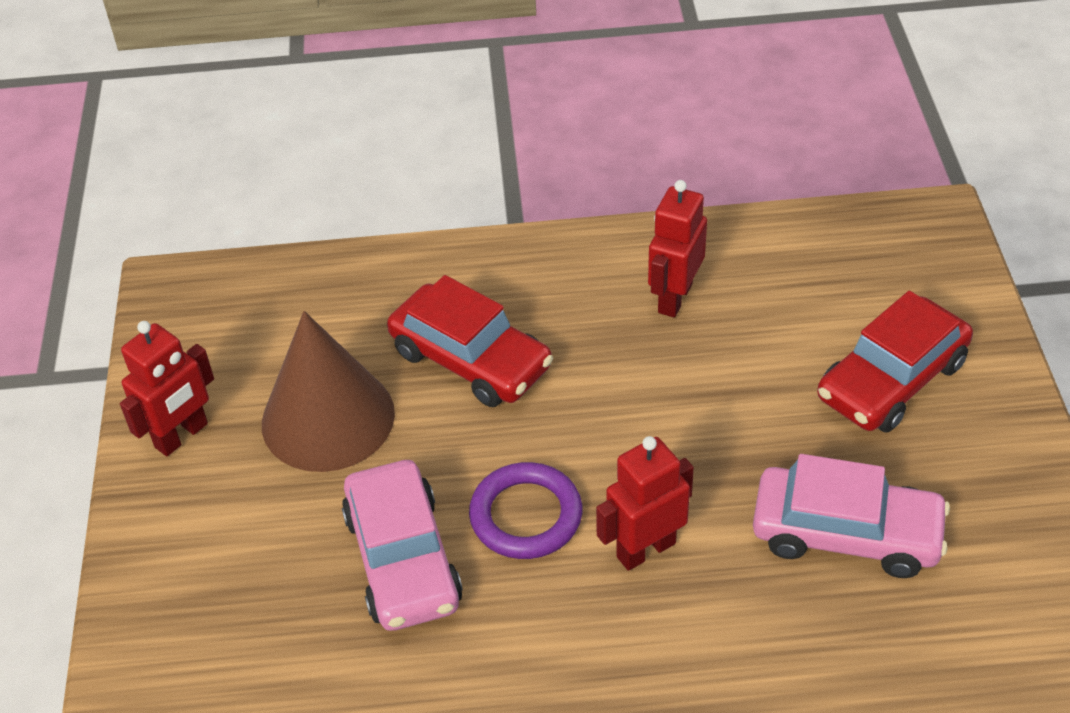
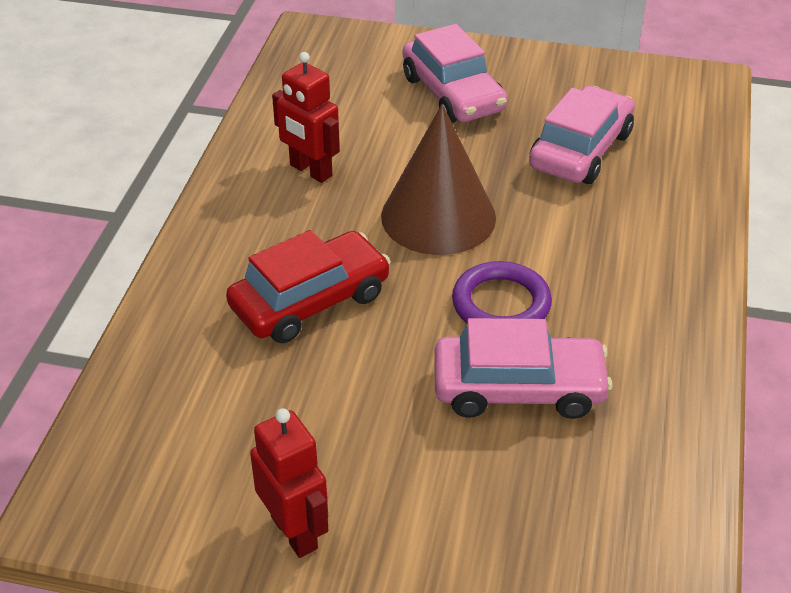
camera: 75 degrees left, 5 degrees down
(328, 418) = (330, 411): brown cone -> brown cone (438, 216)
(645, 549) = (560, 247): red robot -> none
(891, 380) = (453, 94): red car -> pink car

